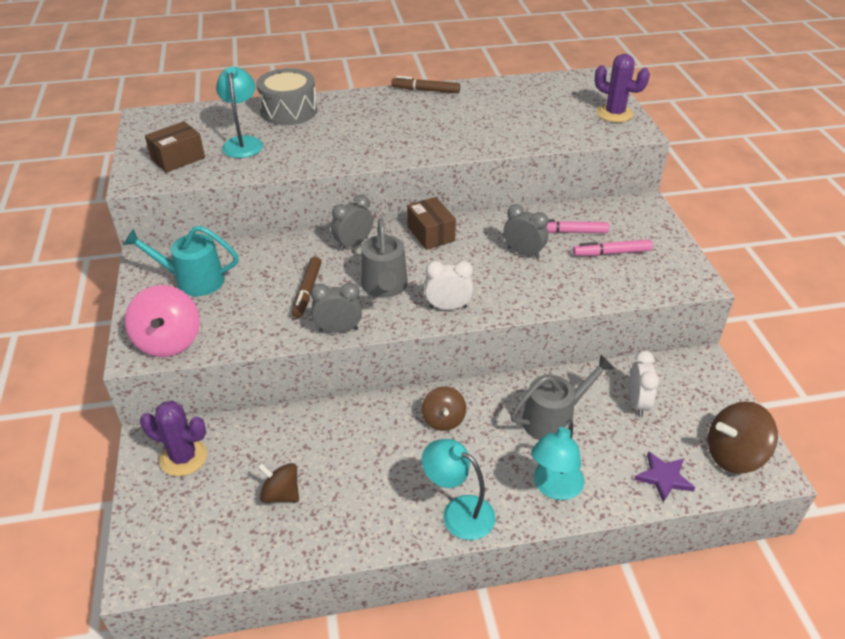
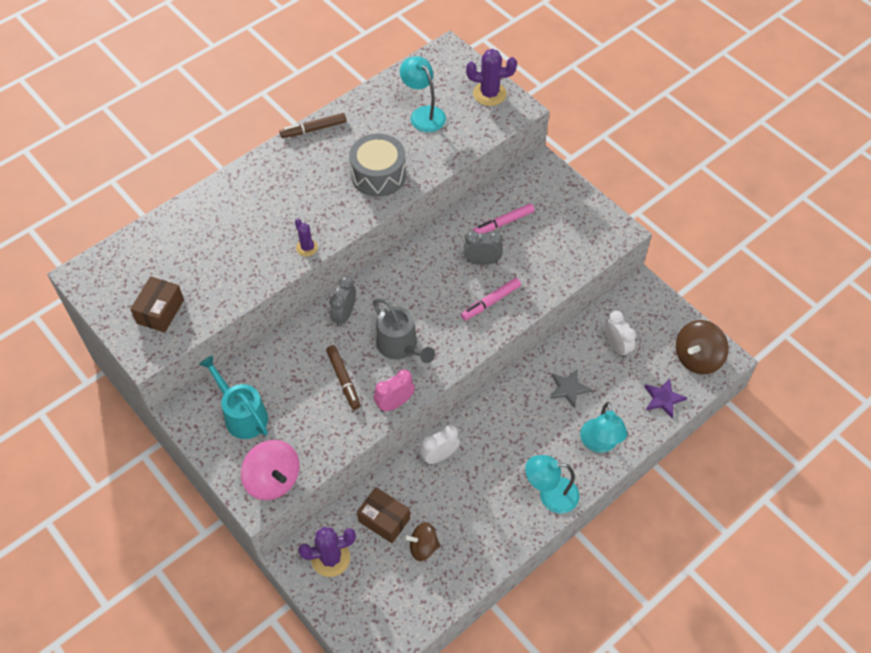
camera: 30 degrees left, 15 degrees up
(193, 280) = (242, 415): turquoise watering can -> turquoise watering can turned 75 degrees clockwise
(243, 143) = (202, 266): turquoise lamp -> turquoise lamp (423, 114)
(289, 111) = (211, 209): grey drum -> grey drum (378, 175)
(338, 329) = (394, 403): grey clock -> pink clock
(344, 160) = (307, 248): none -> purple cactus
(431, 234) = (398, 275): brown box -> brown box (384, 520)
(443, 420) = (494, 429): brown spinning top -> none
(448, 307) = (460, 342): white clock -> white clock (439, 456)
(554, 419) = (568, 388): grey watering can -> grey star
(611, 253) = (547, 231): pink marker -> pink marker (491, 302)

